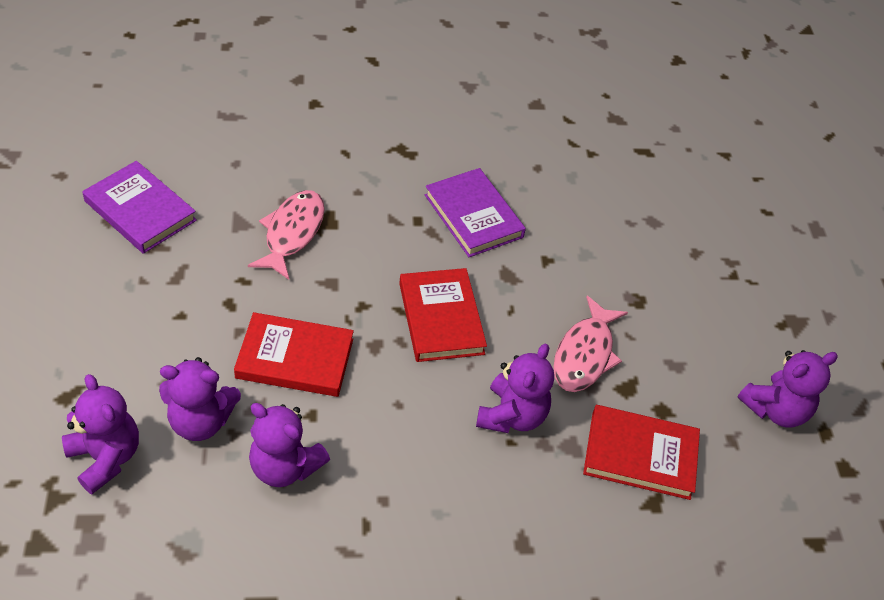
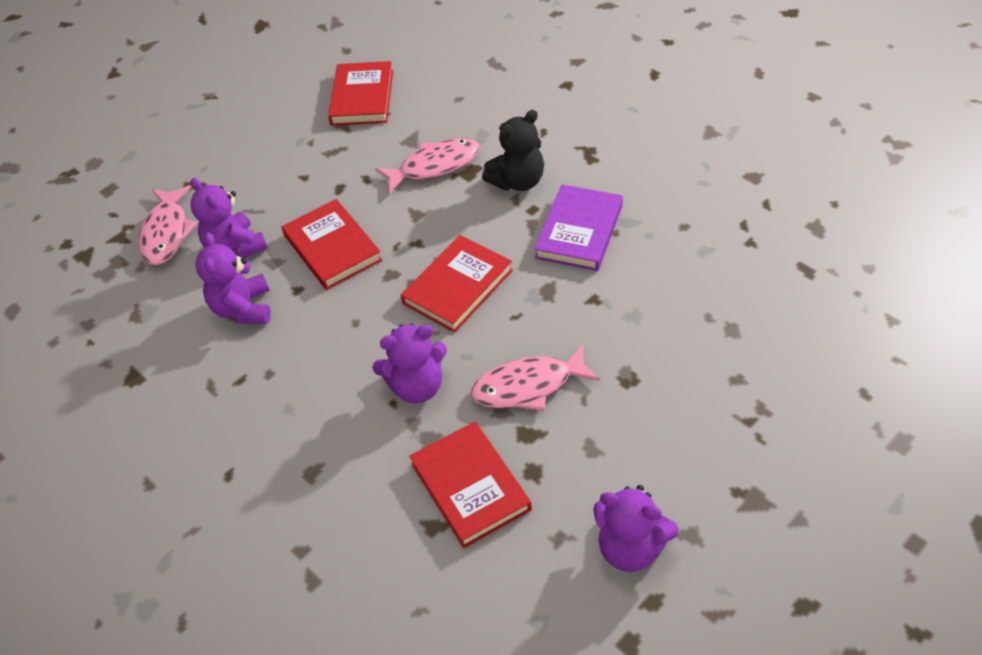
camera: 60 degrees right, 0 degrees up
(106, 457) = (167, 233): purple teddy bear -> pink fish
(140, 211) = (362, 97): purple book -> red book
(378, 205) = (518, 181): none -> black teddy bear

